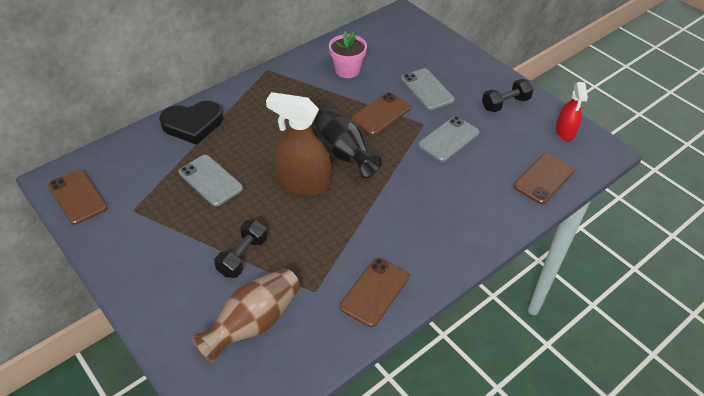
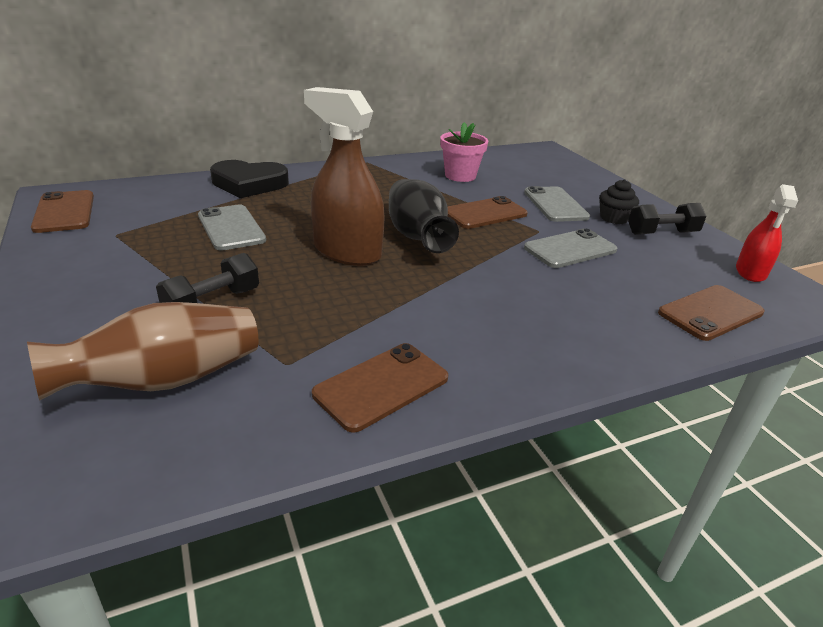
camera: 15 degrees right, 15 degrees down
(470, 95) = (614, 218): none -> black cupcake

